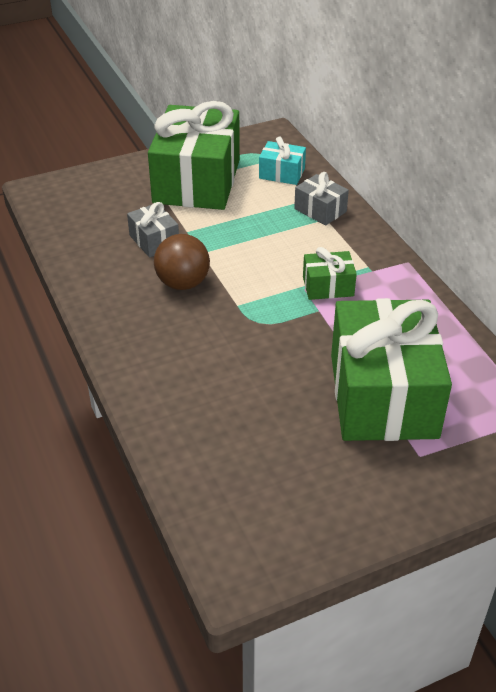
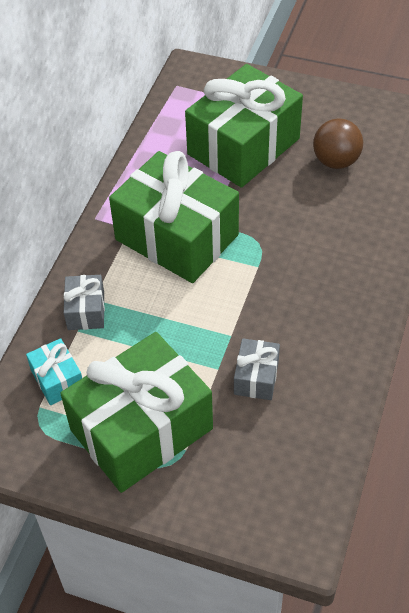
camera: 135 degrees left, 10 degrees up
(183, 283) = (277, 314): brown ball -> brown ball (335, 161)
(328, 286) = (177, 237): green gift -> green gift, size x2.28

